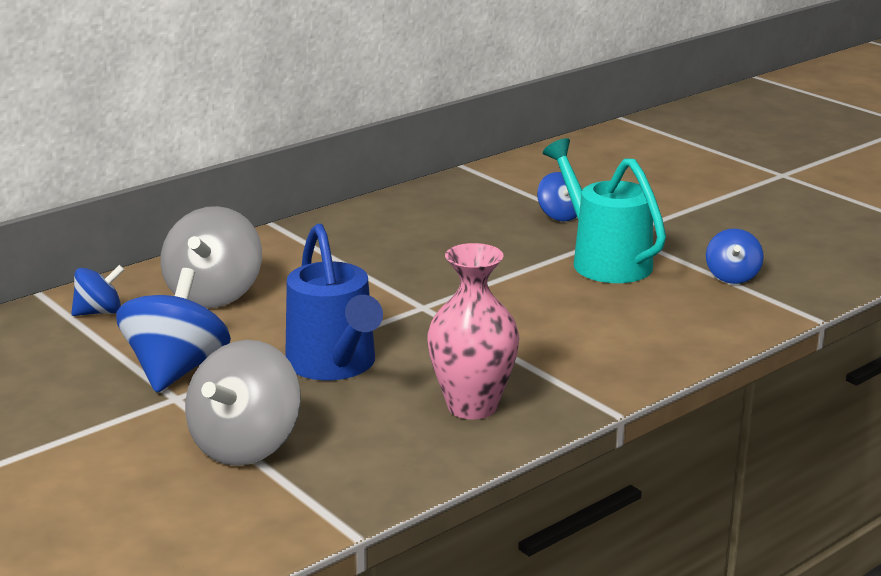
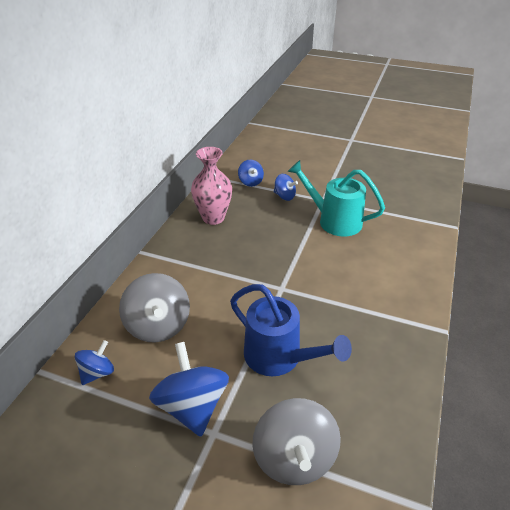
camera: 30 degrees left, 15 degrees up
(472, 406) = (378, 358): pink vase -> pink vase (213, 218)
(732, 276) = (396, 212): blue spinning top -> blue spinning top (250, 182)

